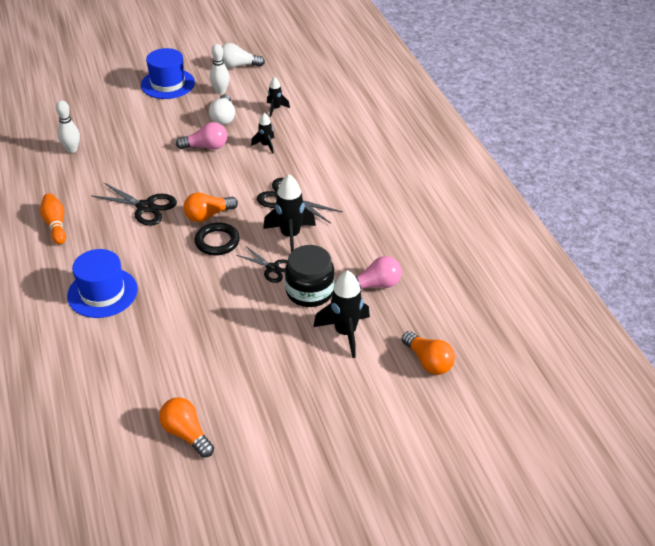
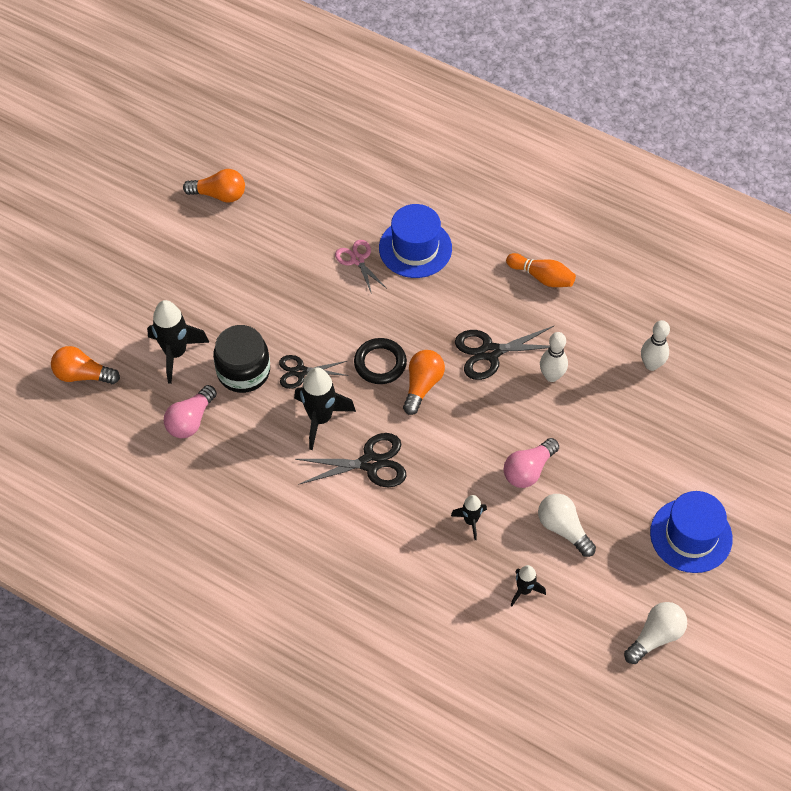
camera: 140 degrees right, 15 degrees up
(149, 311) = (357, 260): none -> pink scissors
(220, 91) = (619, 571): white bowling pin -> white bowling pin (551, 376)

